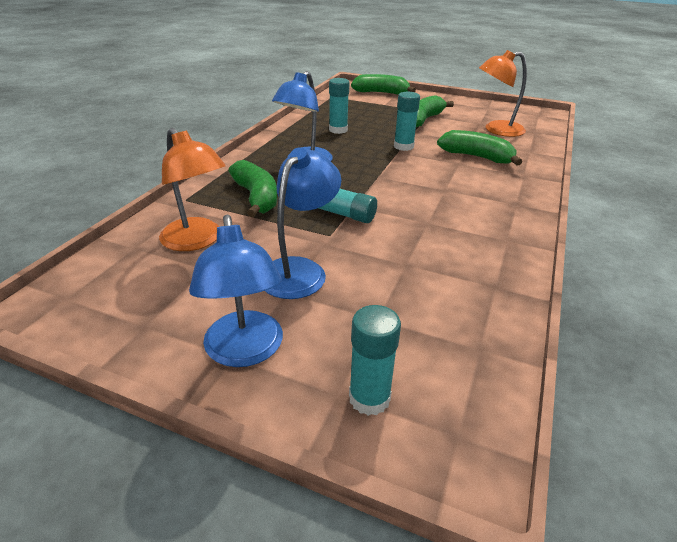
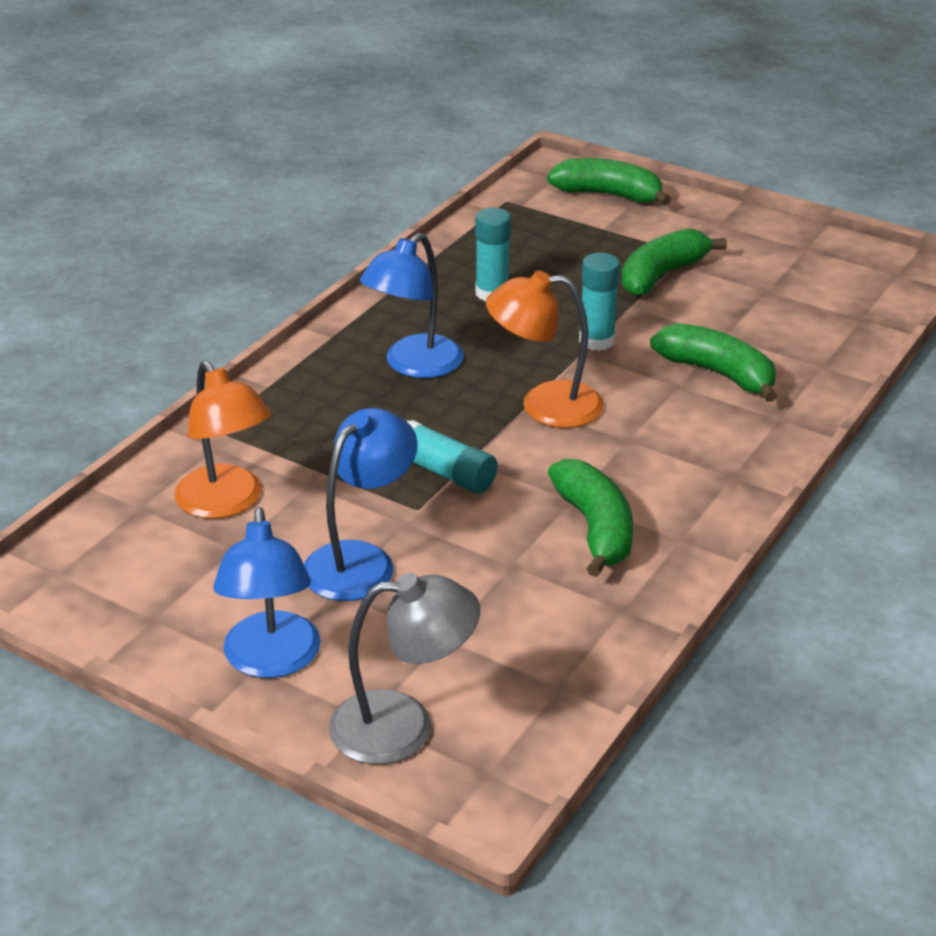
camera: 10 degrees right, 0 degrees up
(256, 197) = (322, 433): green banana -> green banana (594, 529)
(369, 398) = (403, 726): turquoise glue stick -> grey lamp
(496, 130) = (789, 309): orange lamp -> orange lamp (544, 406)

